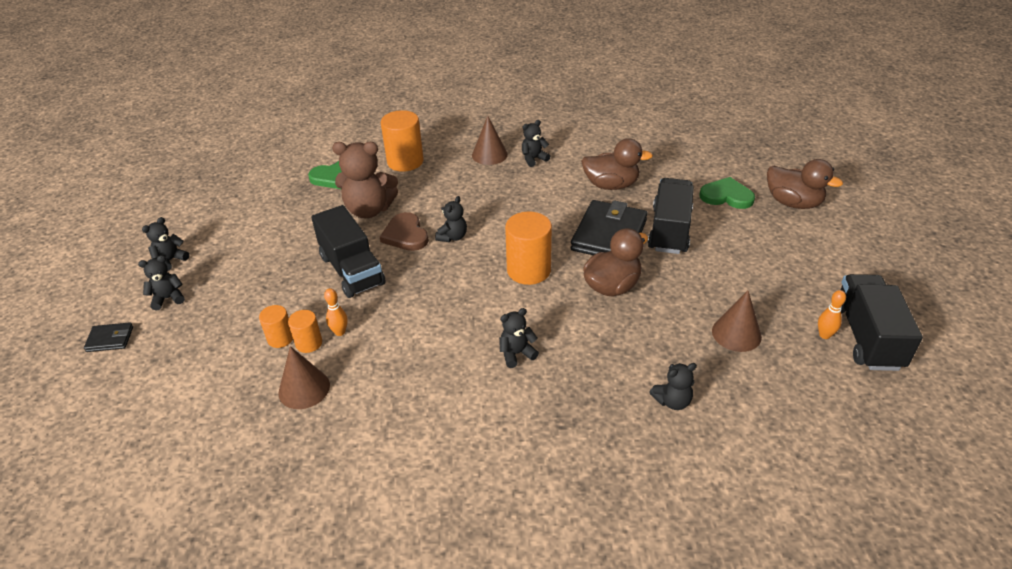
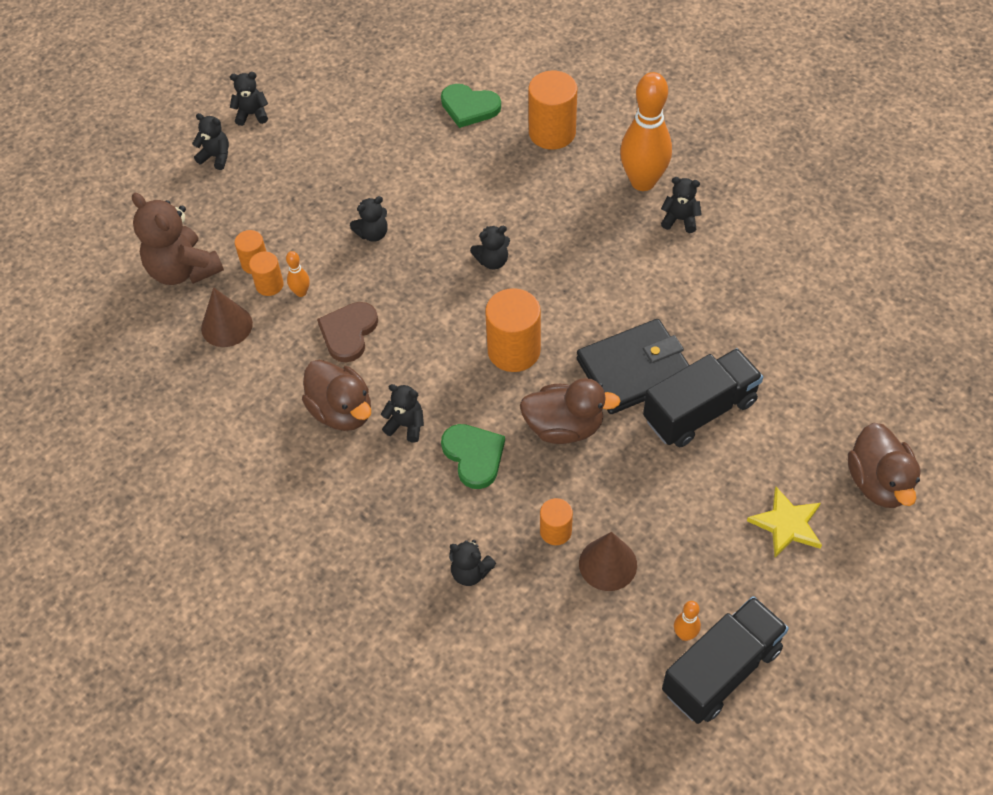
camera: 45 degrees right, 15 degrees up
(110, 339) = (146, 169): black wallet -> none
(352, 270) = (373, 234): black truck -> black teddy bear
(369, 210) = (456, 173): brown teddy bear -> brown teddy bear (183, 270)
(405, 235) = (456, 227): brown heart -> brown heart (348, 332)
(489, 155) = (643, 182): brown cone -> orange bowling pin
(611, 185) = (715, 312): brown duck -> brown duck (341, 411)
(685, 340) = (555, 531): none -> orange cylinder
(726, 196) = (817, 418): green heart -> green heart (474, 456)
(785, 248) = (786, 524): none -> yellow star

